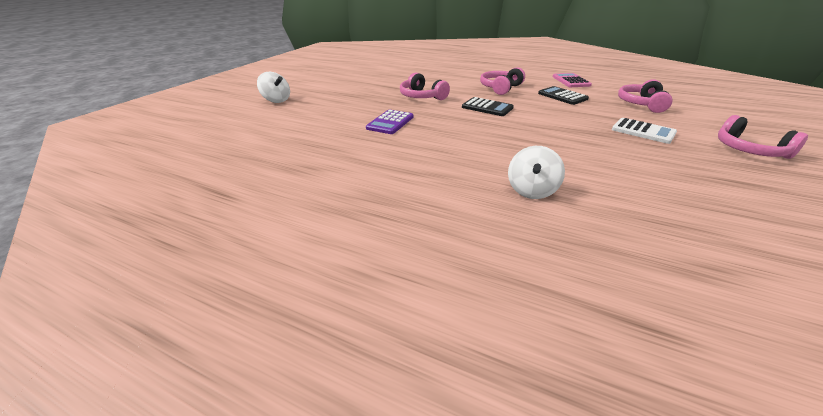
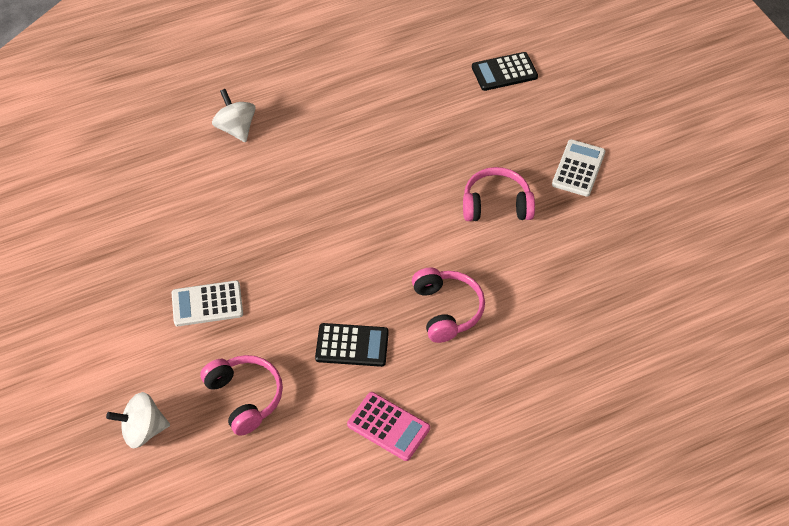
camera: 130 degrees right, 20 degrees up
(276, 100) = (610, 76): white spinning top -> white spinning top (143, 430)
(365, 90) = (578, 168): none -> white calculator
(390, 122) = (444, 129): purple calculator -> none
(487, 107) = (399, 236): black calculator -> black calculator (504, 72)
(749, 150) = (97, 336): pink headphones -> none

